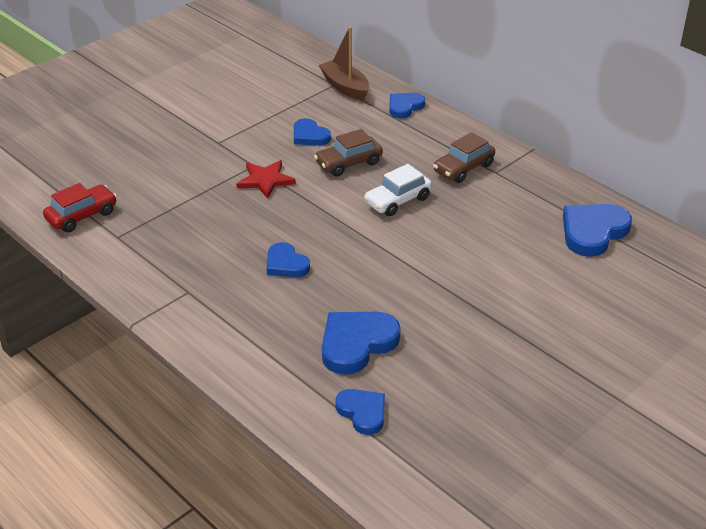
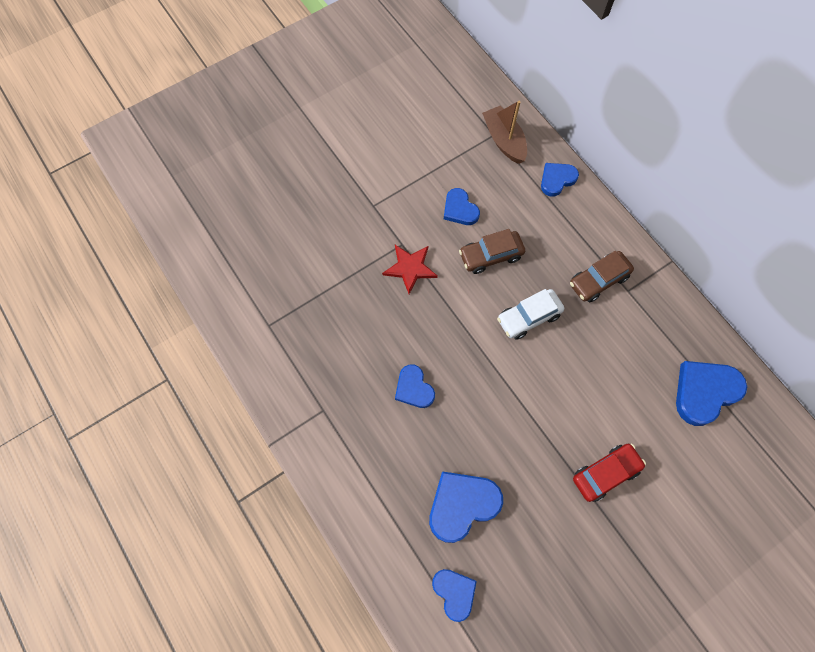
camera: 10 degrees right, 30 degrees up
(82, 216) = (239, 291): red car -> red car (605, 473)

